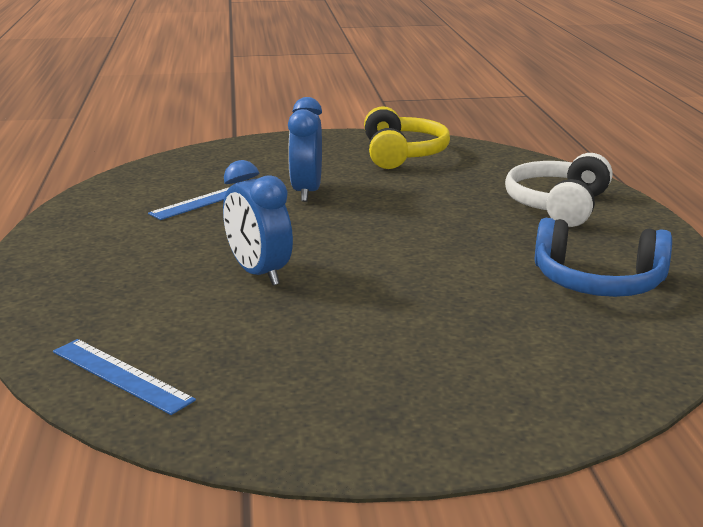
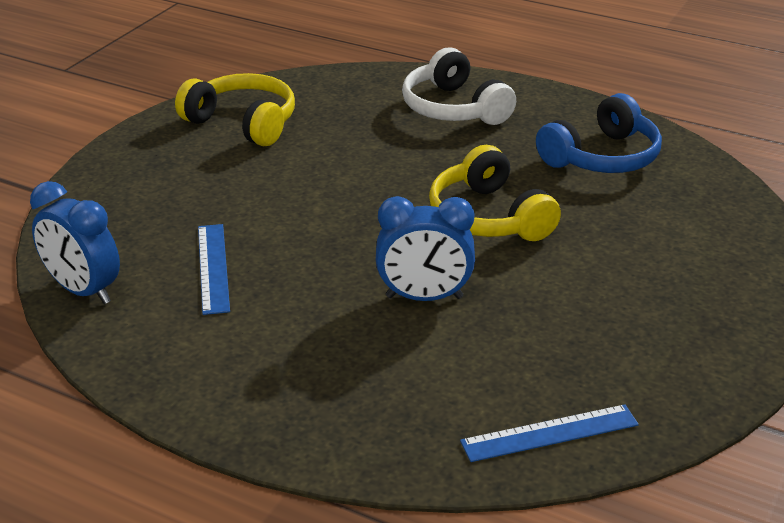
camera: 55 degrees left, 10 degrees up
(306, 192) = (268, 206): blue clock -> blue clock (83, 291)
(412, 264) = (488, 217): none -> yellow headphones

